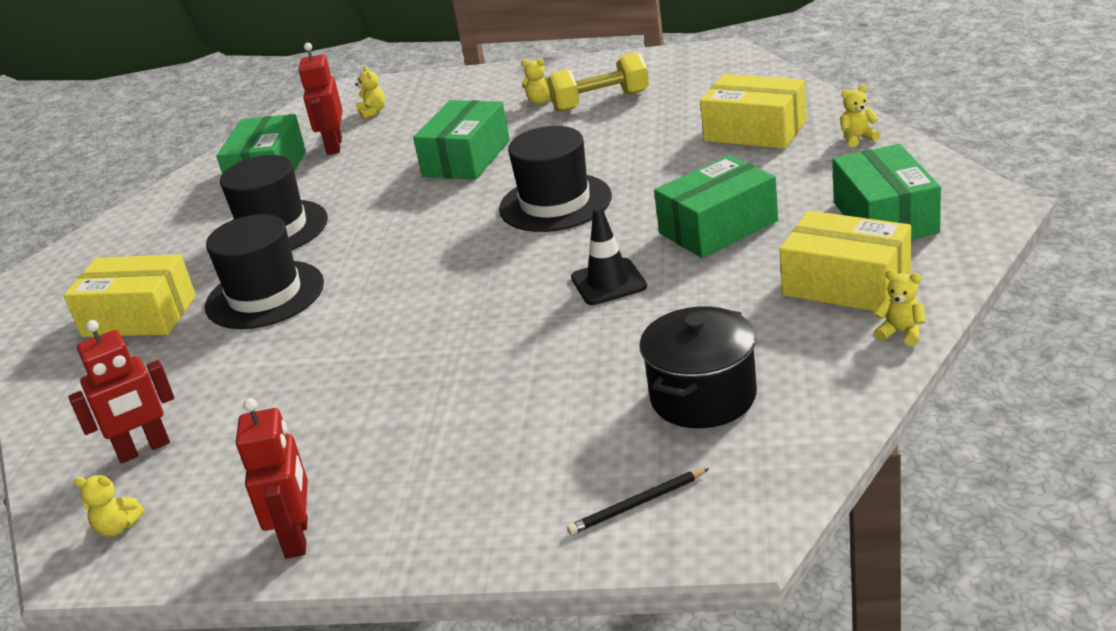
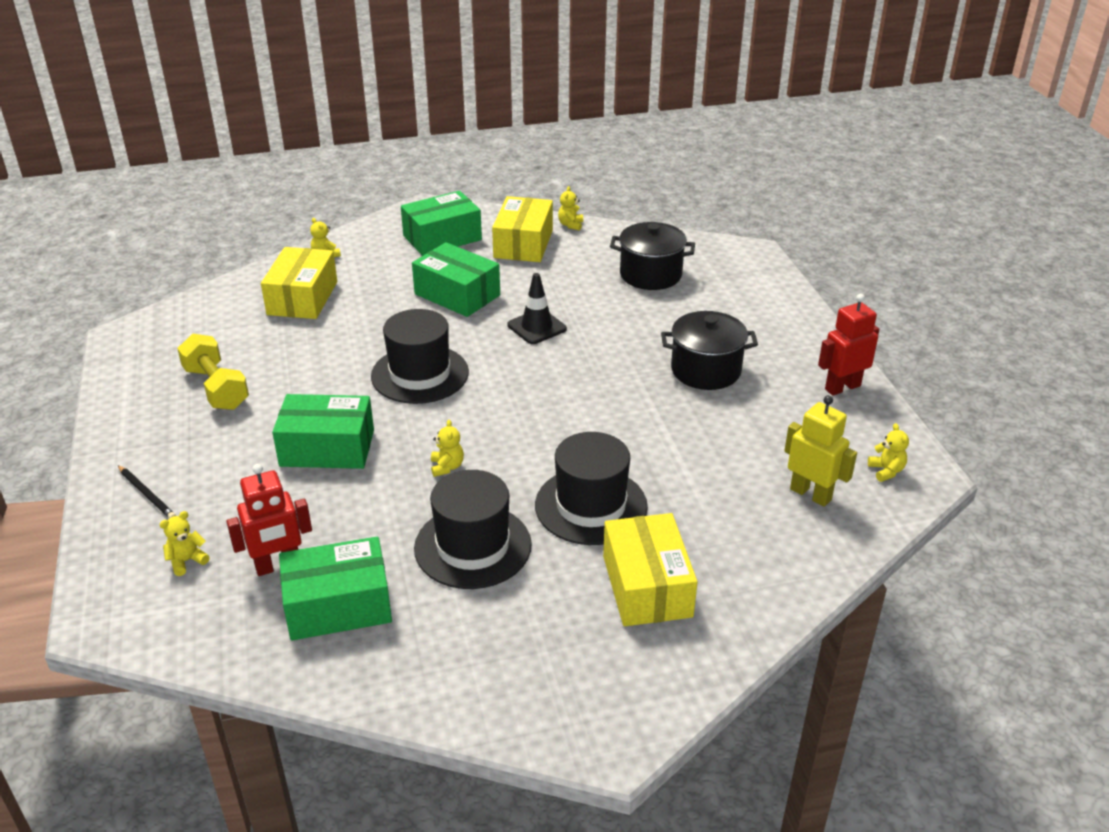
camera: 115 degrees left, 5 degrees up
(144, 449) = (811, 494): red robot -> yellow robot
(425, 410) = (705, 370): none -> black pot
(540, 101) = (201, 428): yellow teddy bear -> yellow teddy bear (447, 467)
(637, 504) = (747, 281): black pencil -> black pencil (147, 494)

